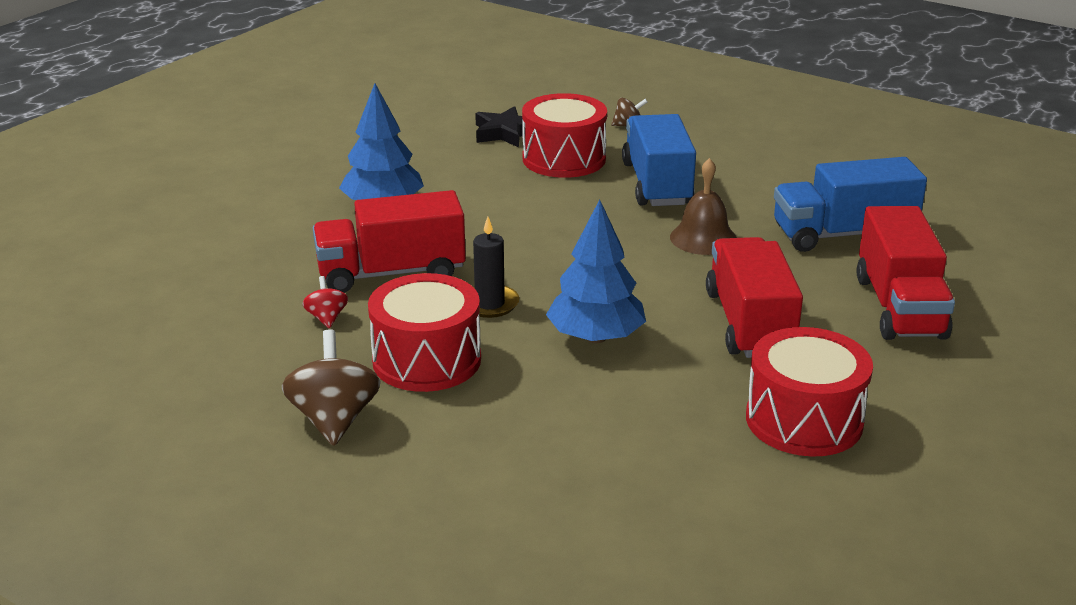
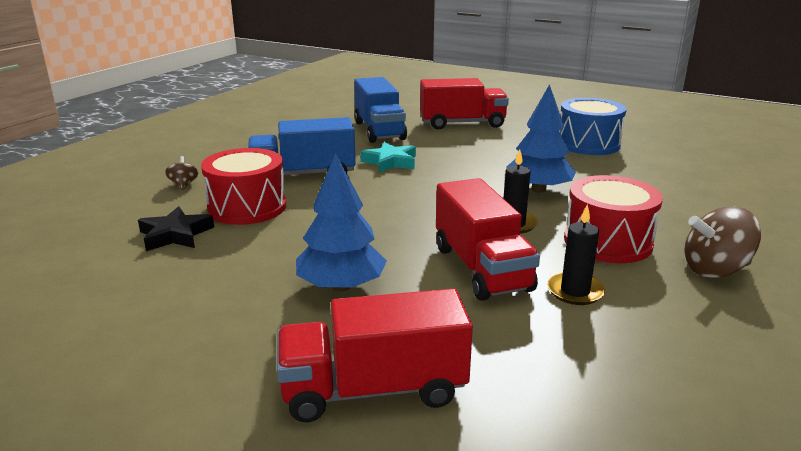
camera: 95 degrees left, 5 degrees down
(327, 318) = (575, 291): red spinning top -> black candle
(703, 238) = (390, 162): brown bell -> turquoise star
(749, 324) = (498, 153): red truck -> red truck (373, 390)
(804, 420) = (588, 144): red drum -> blue drum

